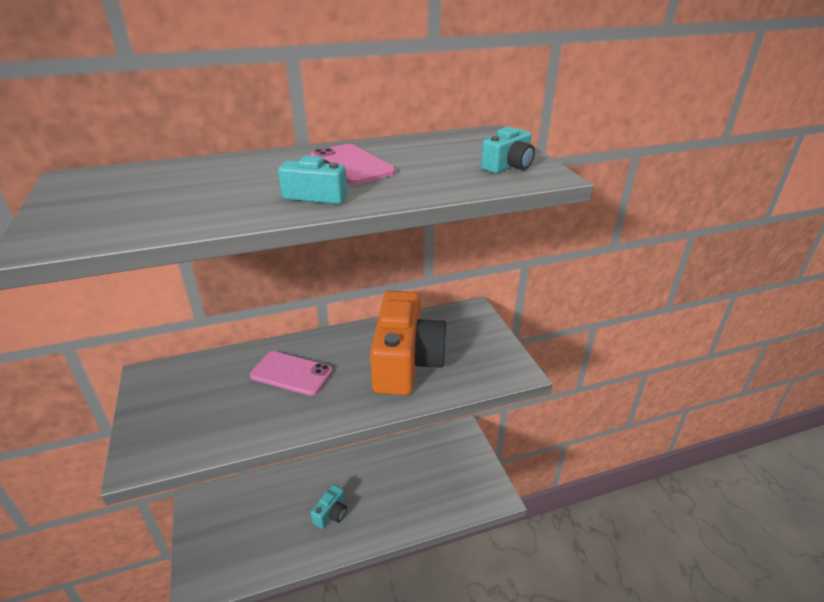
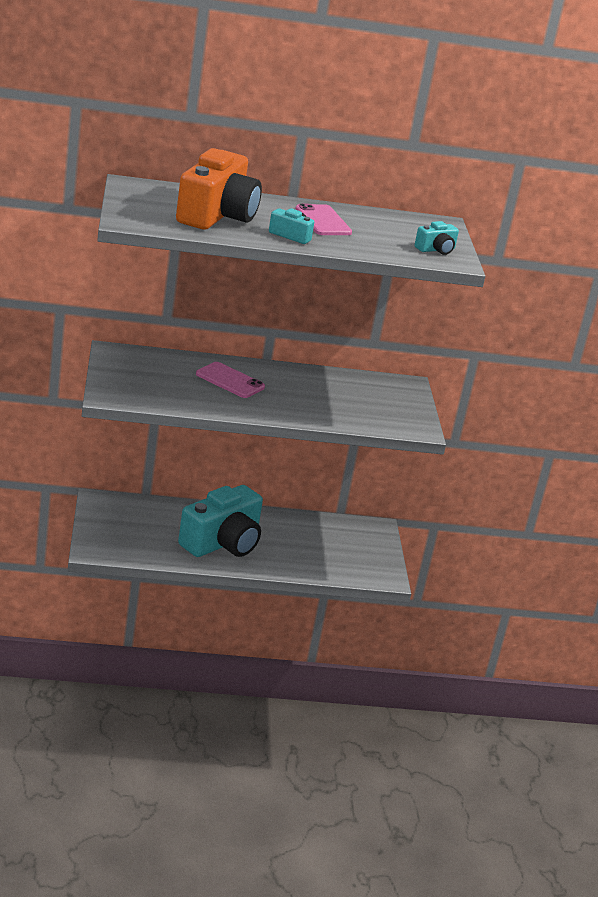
camera: 10 degrees right, 5 degrees down
(331, 513) = (222, 543): turquoise camera -> turquoise camera, size x2.29
(406, 362) = (329, 399): orange camera -> orange camera (216, 215)

